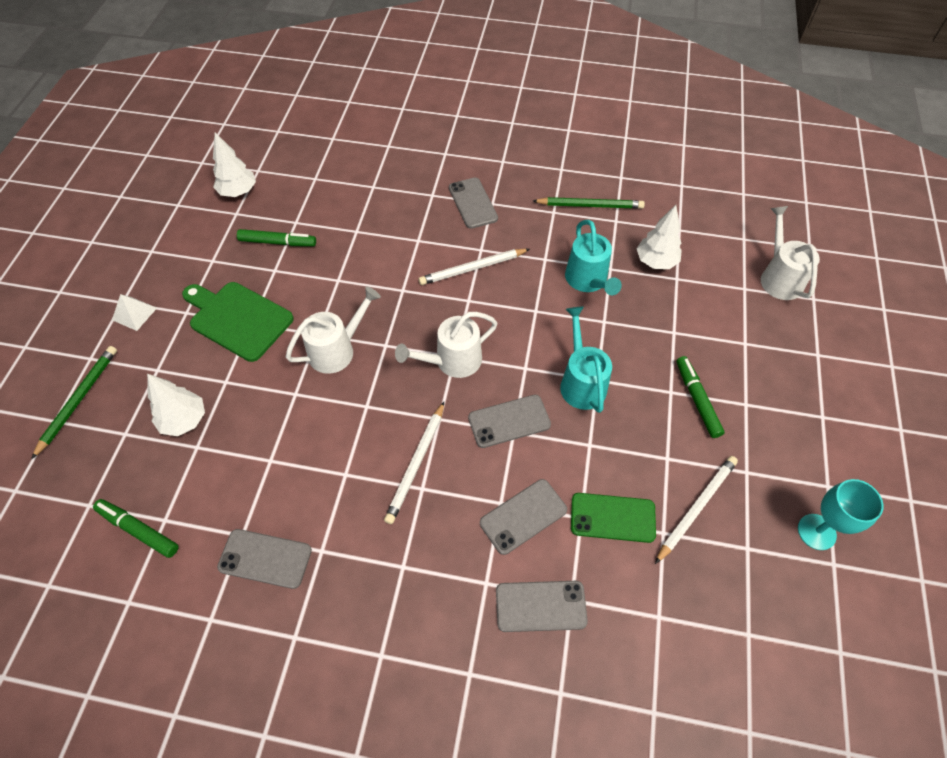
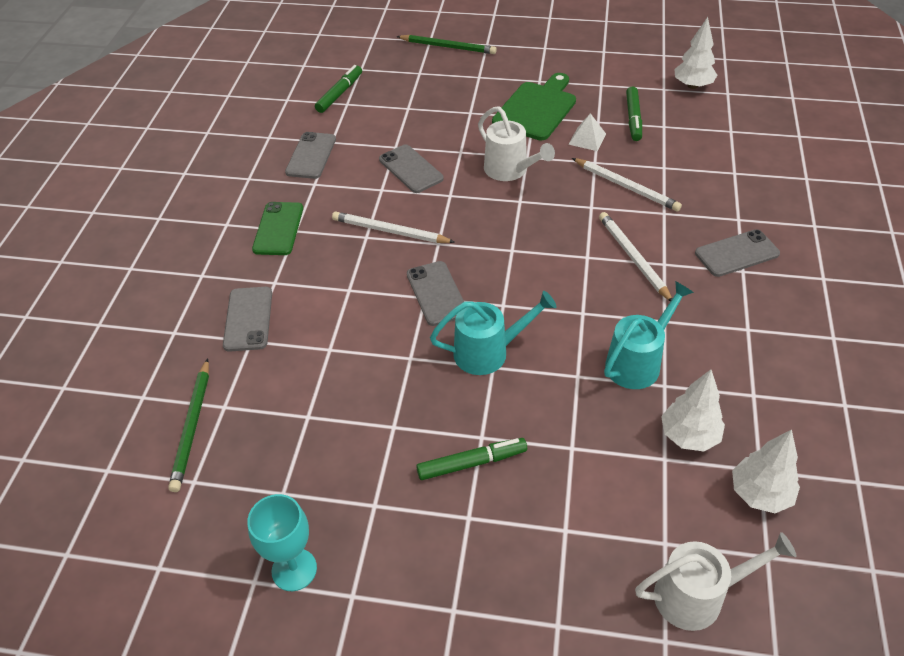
camera: 90 degrees right, 10 degrees down
(134, 313) = (533, 55): white pyramid -> white pyramid (587, 139)
(184, 420) = (431, 98): white tree -> white tree (760, 494)
(452, 361) = (505, 248): white watering can -> none
(523, 516) = (334, 306): grey phone -> grey phone (411, 169)
(588, 281) = (638, 362): turquoise watering can -> turquoise watering can turned 150 degrees clockwise
(590, 205) = (772, 367): green pencil -> green pencil (192, 426)
(612, 517) = (327, 374): green phone -> green phone (278, 229)
(696, 508) = (332, 448): white pencil -> white pencil (626, 187)

